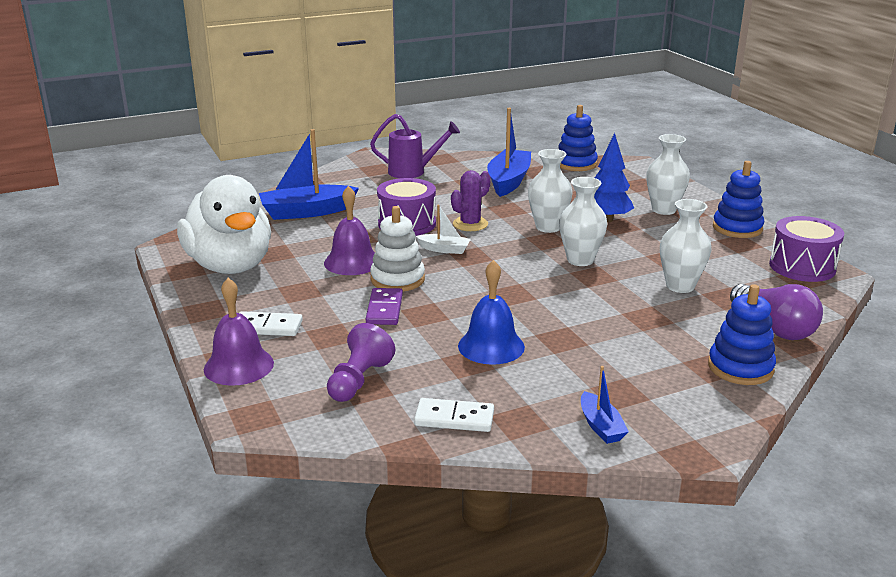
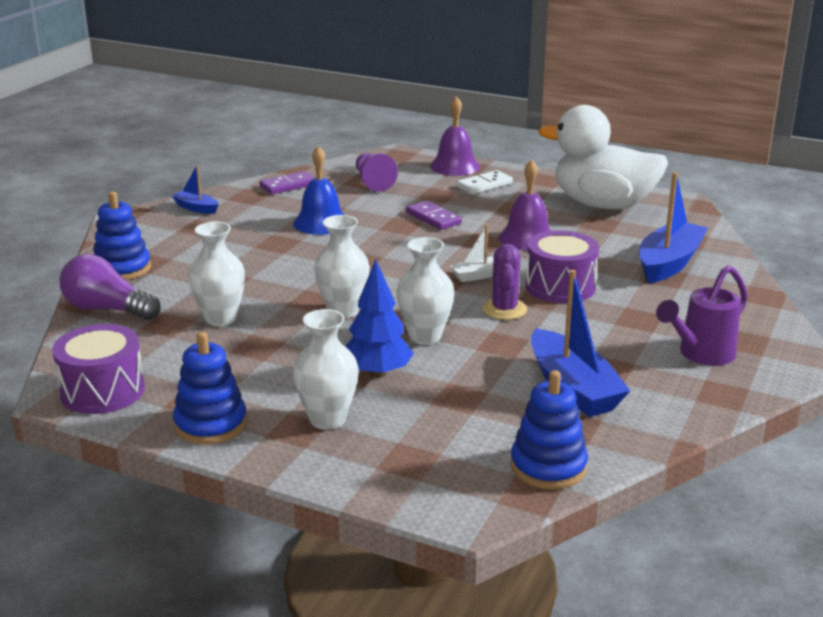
camera: 140 degrees right, 0 degrees up
(397, 279) = (465, 239): white stacking toy -> none
(454, 418) = (288, 185): white domino -> purple domino

